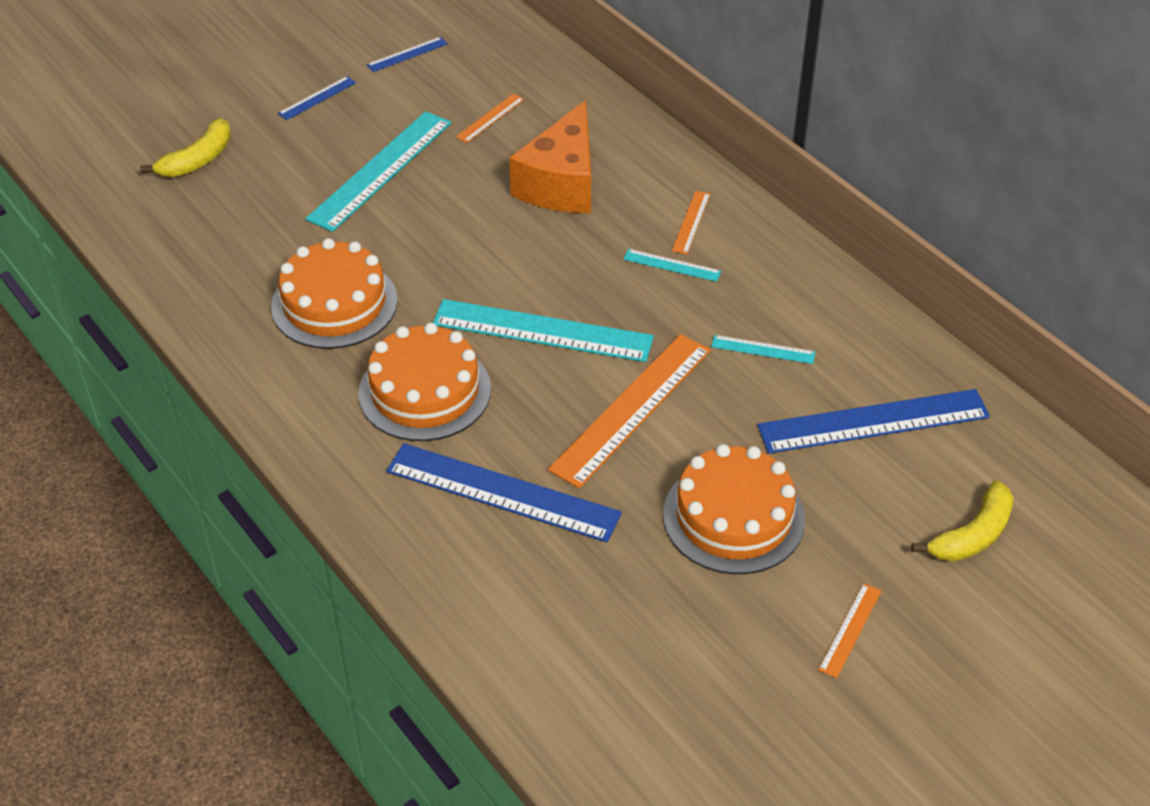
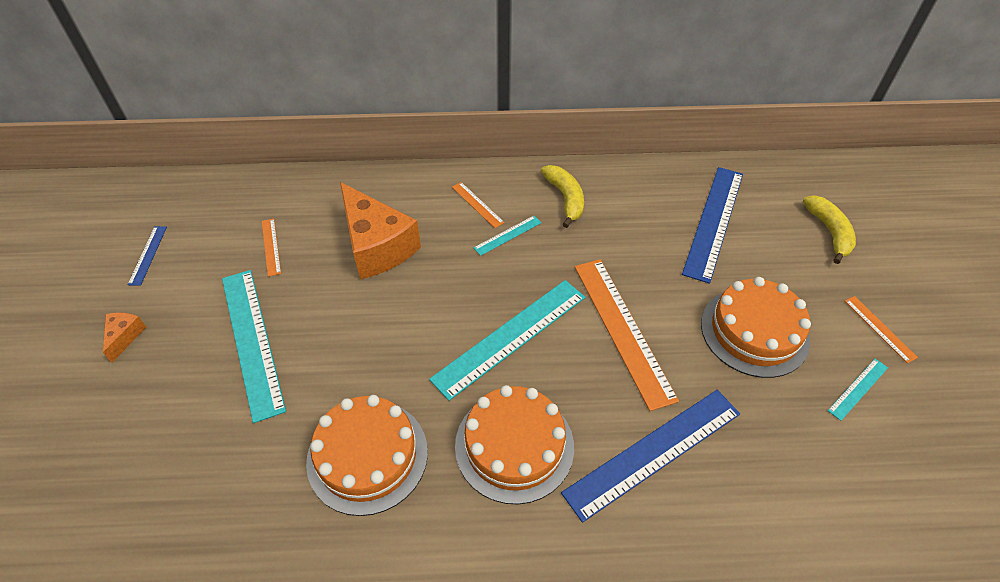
camera: 55 degrees left, 5 degrees up
(197, 160) = (93, 466): yellow banana -> yellow banana (565, 198)
(317, 98) = (124, 337): blue ruler -> orange cheese
(763, 349) = (618, 235): turquoise ruler -> turquoise ruler (858, 388)

